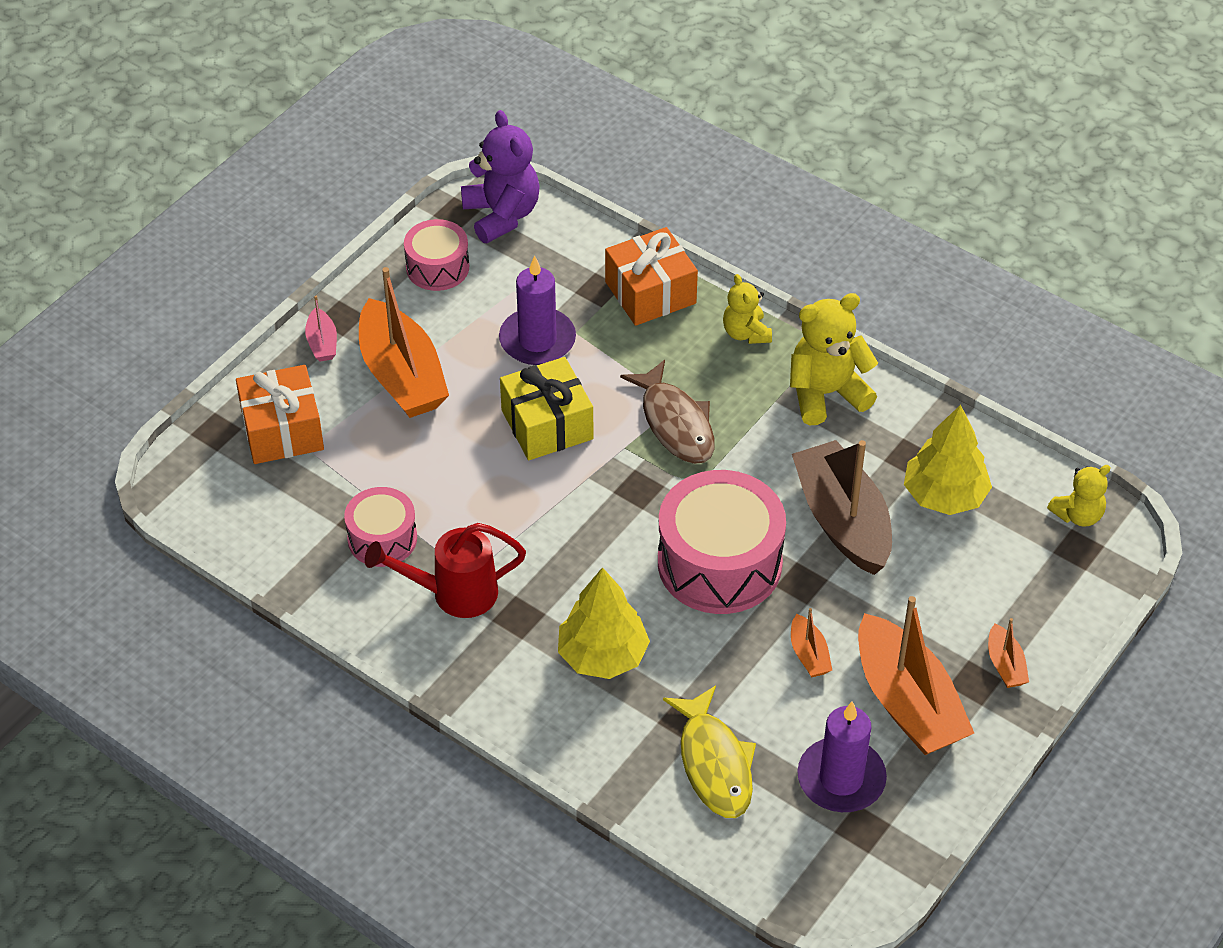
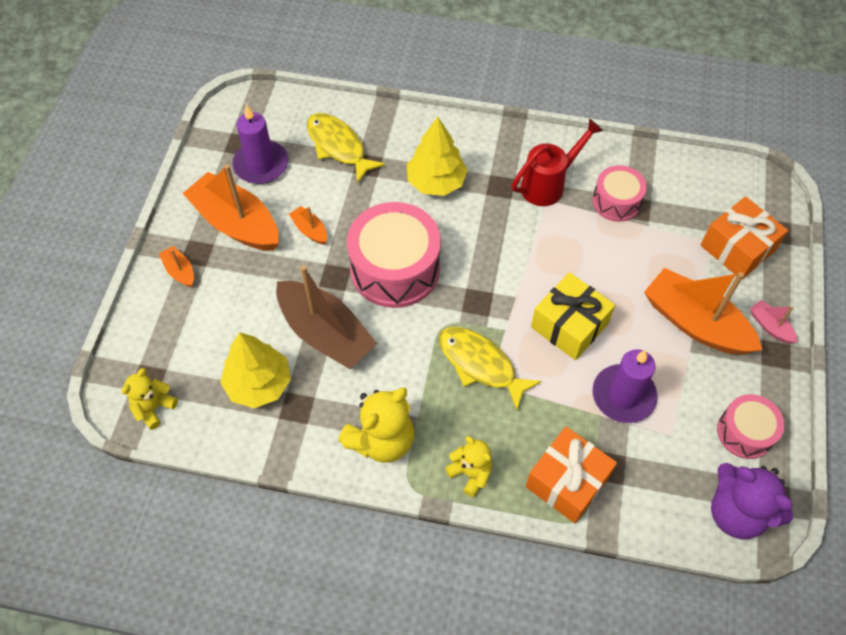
camera: 155 degrees right, 10 degrees up
(675, 423) = (480, 364): brown fish -> yellow fish

